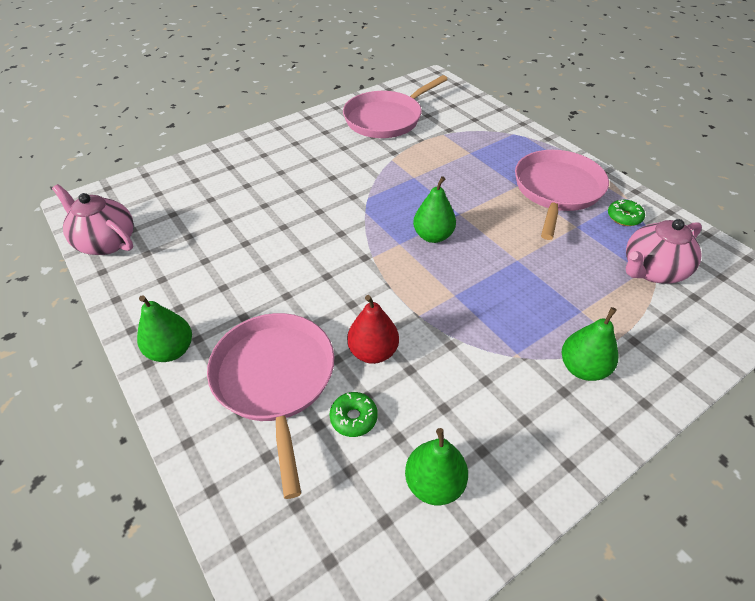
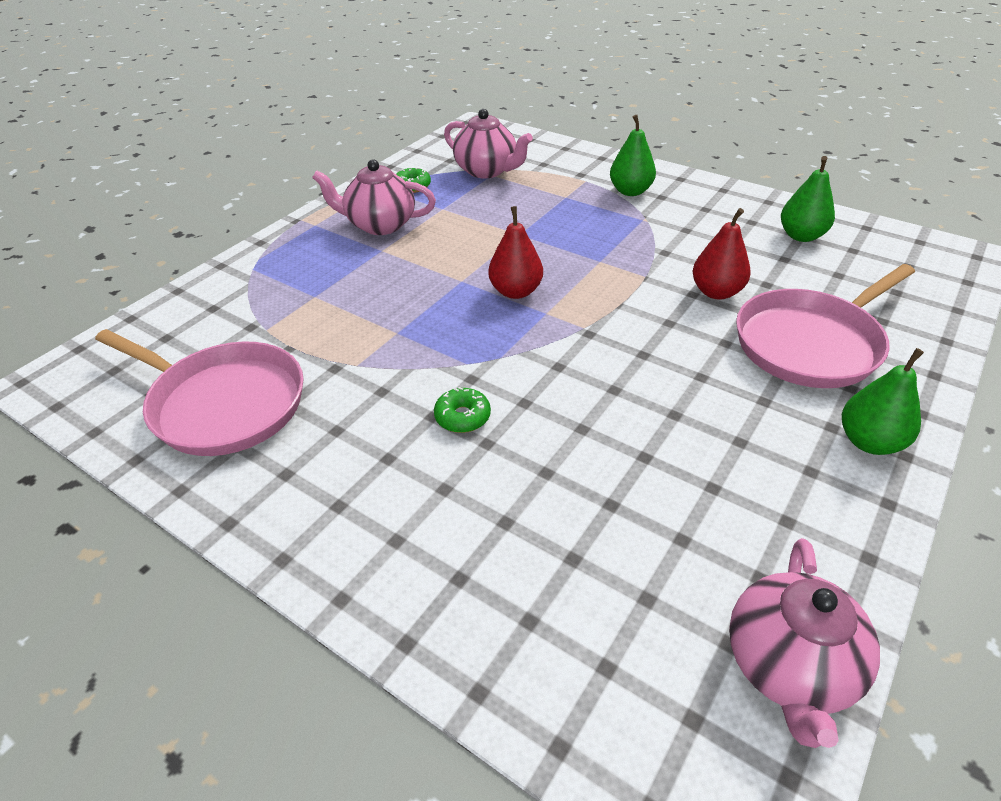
camera: 110 degrees left, 5 degrees down
(353, 418) = (794, 284): green donut -> green donut (462, 417)
(433, 236) = (516, 291): green pear -> red pear
(557, 190) = (380, 225): pink pan -> pink teapot

